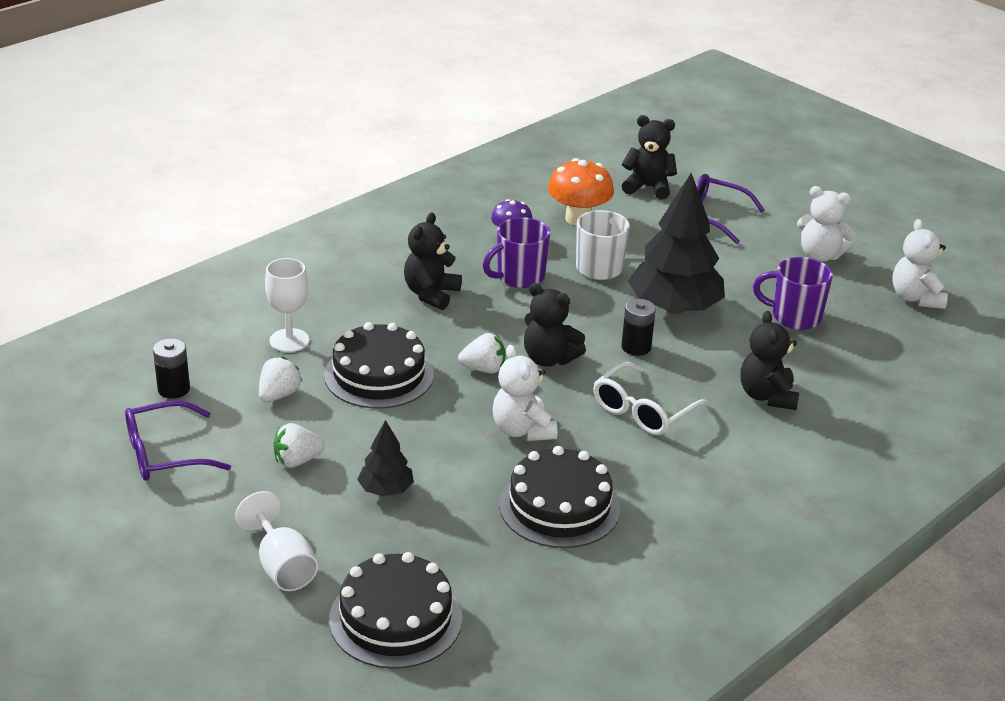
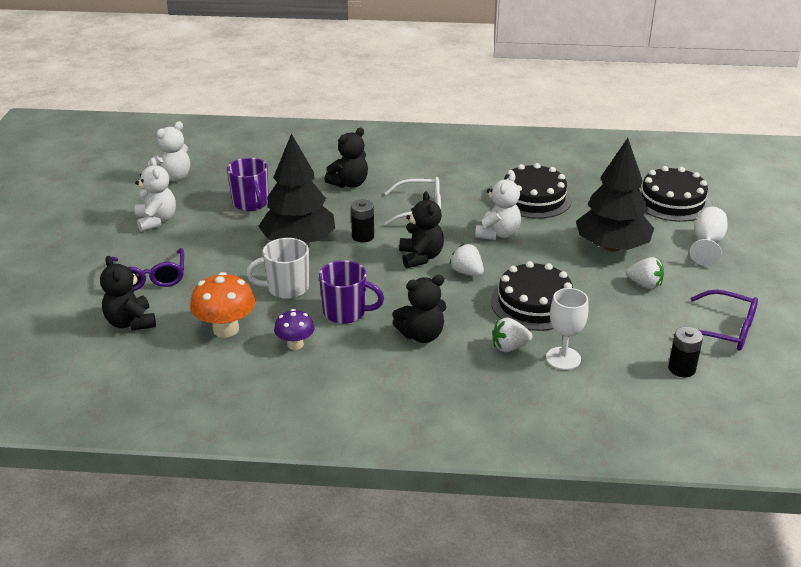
camera: 130 degrees left, 0 degrees up
(279, 395) = (613, 326): white strawberry -> white strawberry (509, 347)
(386, 490) = (611, 247): black tree -> black tree, size x2.05

